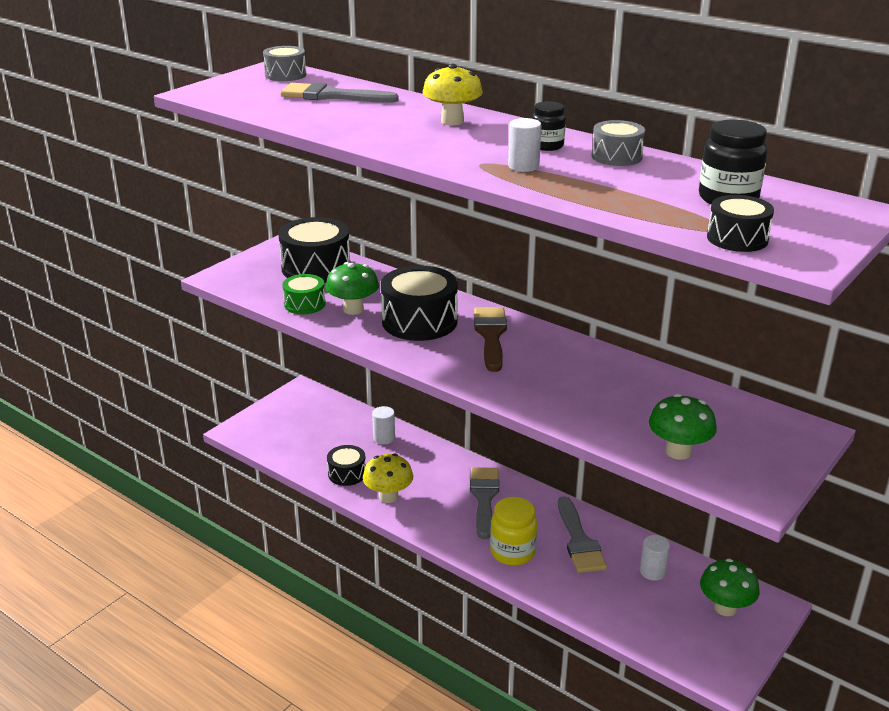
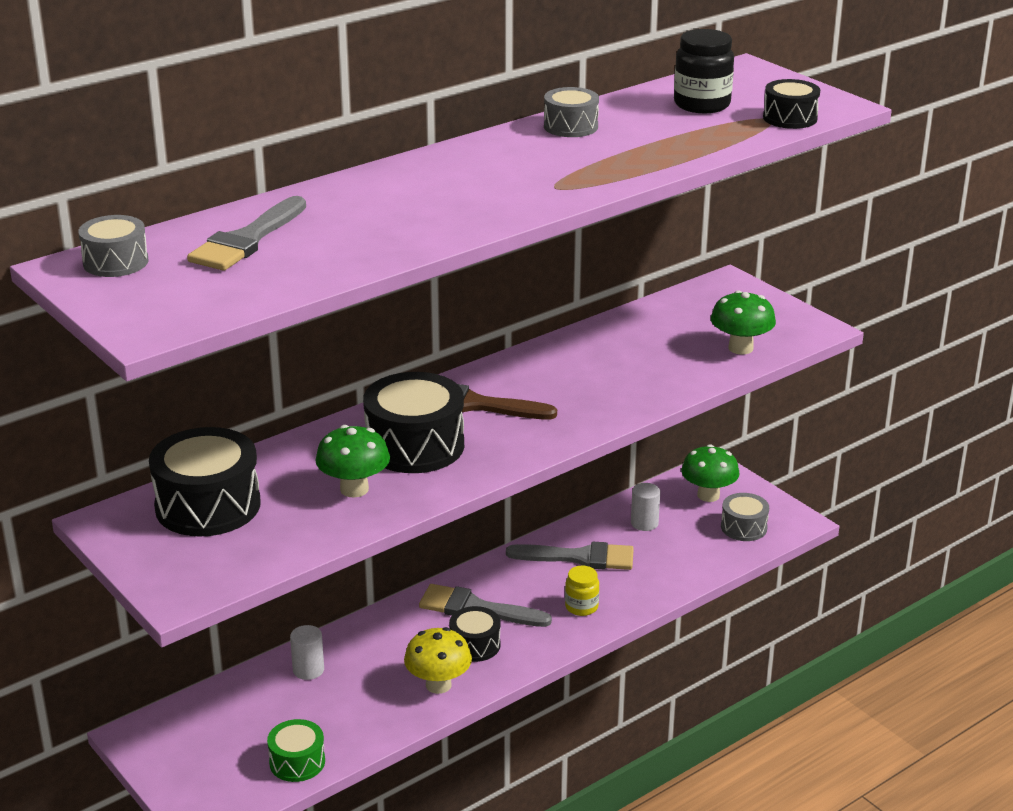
camera: 75 degrees left, 0 degrees up
(304, 304) = (315, 525): green drum -> green drum (297, 762)
(347, 474) = (372, 715): black drum -> black drum (475, 645)
(452, 121) = (406, 184): yellow mushroom -> none
(512, 552) = (581, 607): yellow jar -> yellow jar, size x0.63
(523, 166) = (576, 169): white cylinder -> none
(547, 146) = (520, 150): black jar -> none
(688, 639) = (743, 527): none -> grey drum

